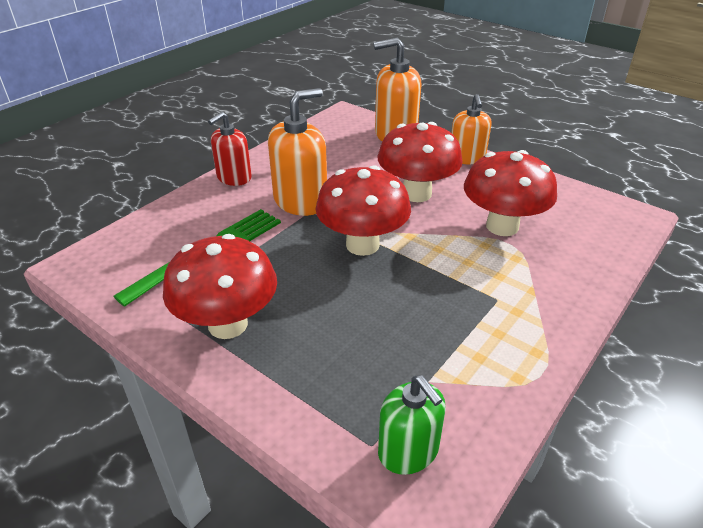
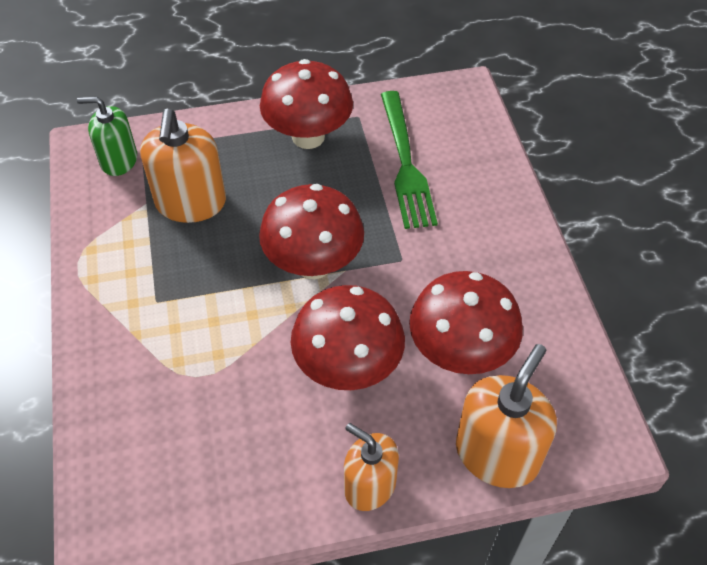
camera: 130 degrees right, 15 degrees up
(234, 177) = (522, 236): red soap dispenser -> none
(300, 201) = (427, 263): orange soap dispenser -> orange soap dispenser (190, 203)
(502, 226) = (224, 393): red mushroom -> red mushroom (460, 353)

